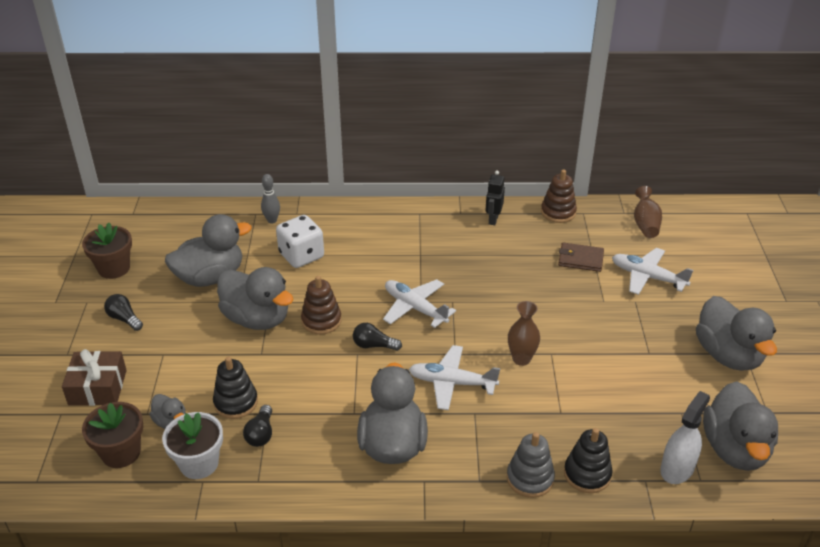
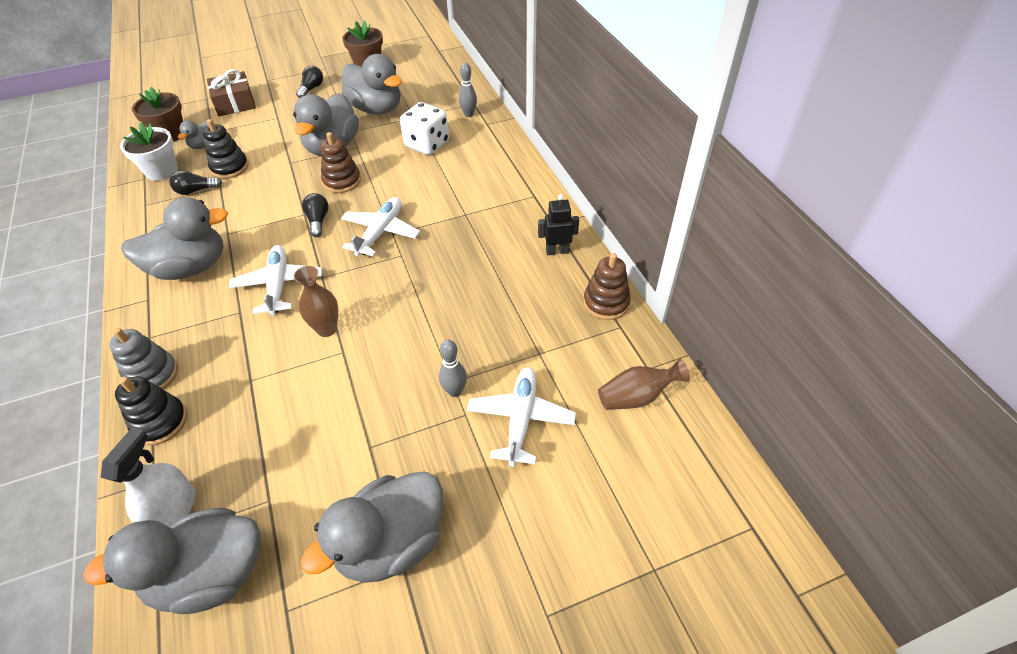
camera: 70 degrees right, 10 degrees up
(580, 259) = (523, 343): brown wallet -> none
(613, 301) = (455, 391): none -> grey bowling pin
(677, 468) = (173, 510): white spray bottle -> white spray bottle turned 90 degrees counterclockwise

